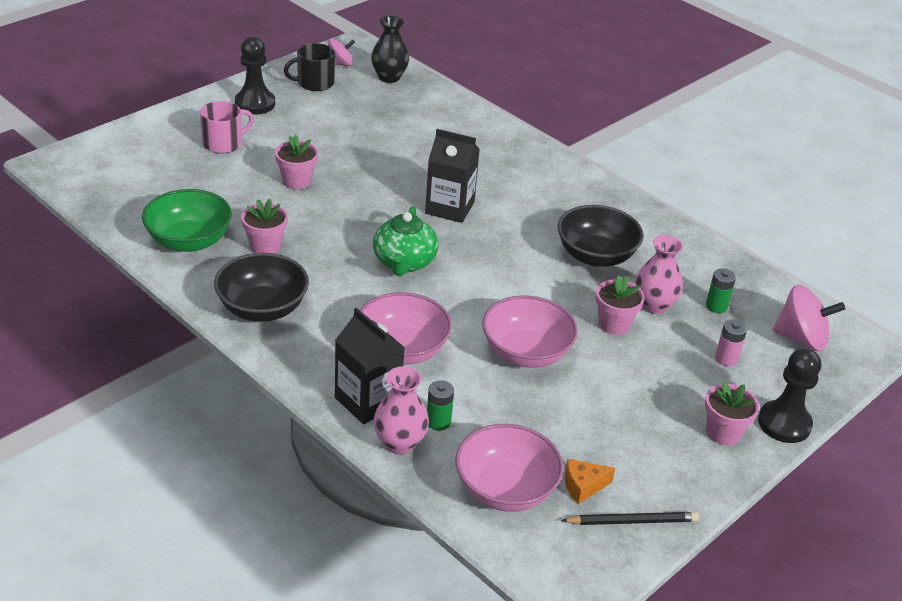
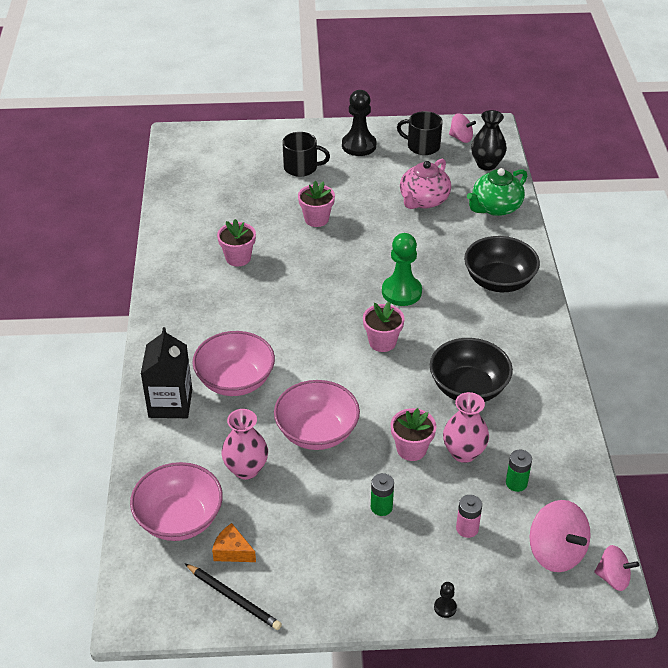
camera: 45 degrees right, 5 degrees up
(189, 241) = (195, 230): green bowl -> none
(223, 143) = (301, 167): pink mug -> black mug
(262, 308) = (184, 302): black bowl -> black bowl (499, 281)
(373, 127) = (423, 200): none -> pink teapot
(399, 443) = (154, 444): pink vase -> pink vase (246, 469)
(404, 262) = (316, 317): green teapot -> green teapot (495, 207)
(438, 422) = (196, 445): green battery -> green battery (381, 507)
(449, 208) = (401, 292): black carton -> green pawn
(723, 432) = (386, 582): pink flower pot -> pink flower pot (382, 342)
(784, 423) = (445, 607): black pawn -> black pawn, size x0.44
(855, 334) = (613, 578): none -> pink spinning top

